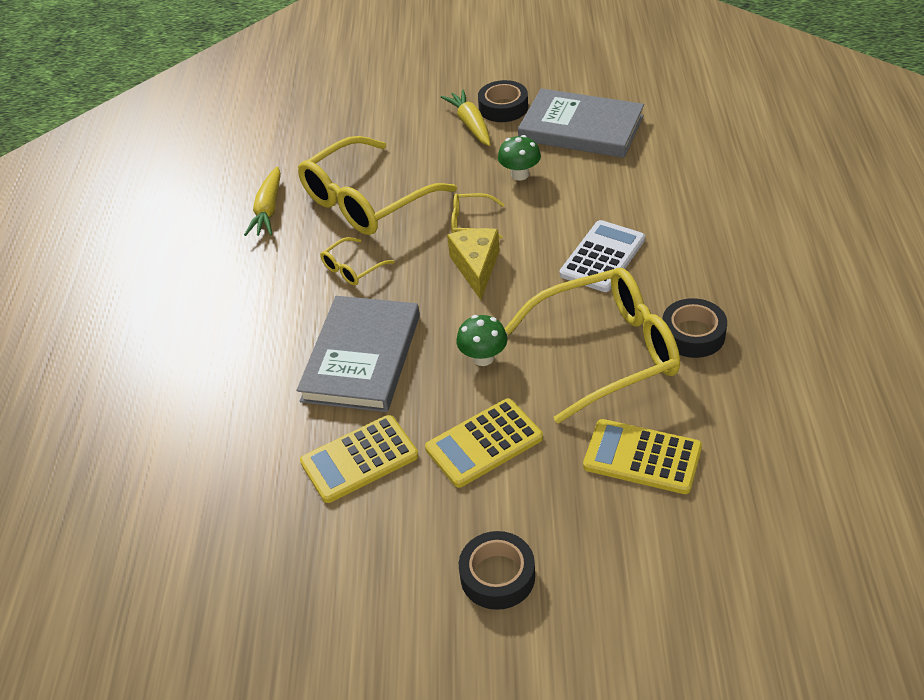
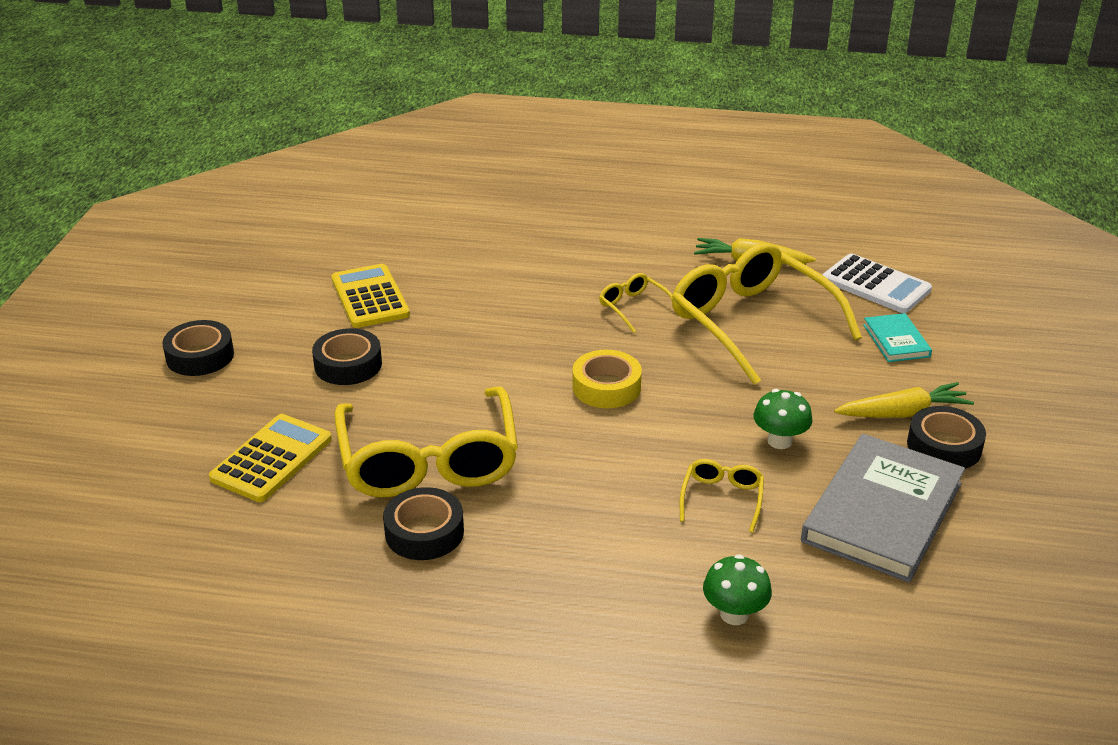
camera: 95 degrees right, 10 degrees down
(362, 357) = (497, 305): grey book -> none
(379, 131) = (896, 340): none -> turquoise book
(470, 222) = (690, 391): yellow glasses -> yellow glasses (722, 498)
(476, 267) = (606, 387): yellow cheese -> yellow tape
(483, 358) = (461, 376): green mushroom -> green mushroom (734, 614)
(484, 443) = (348, 365): yellow calculator -> black tape
(602, 257) = (591, 484): white calculator -> white calculator (876, 285)

